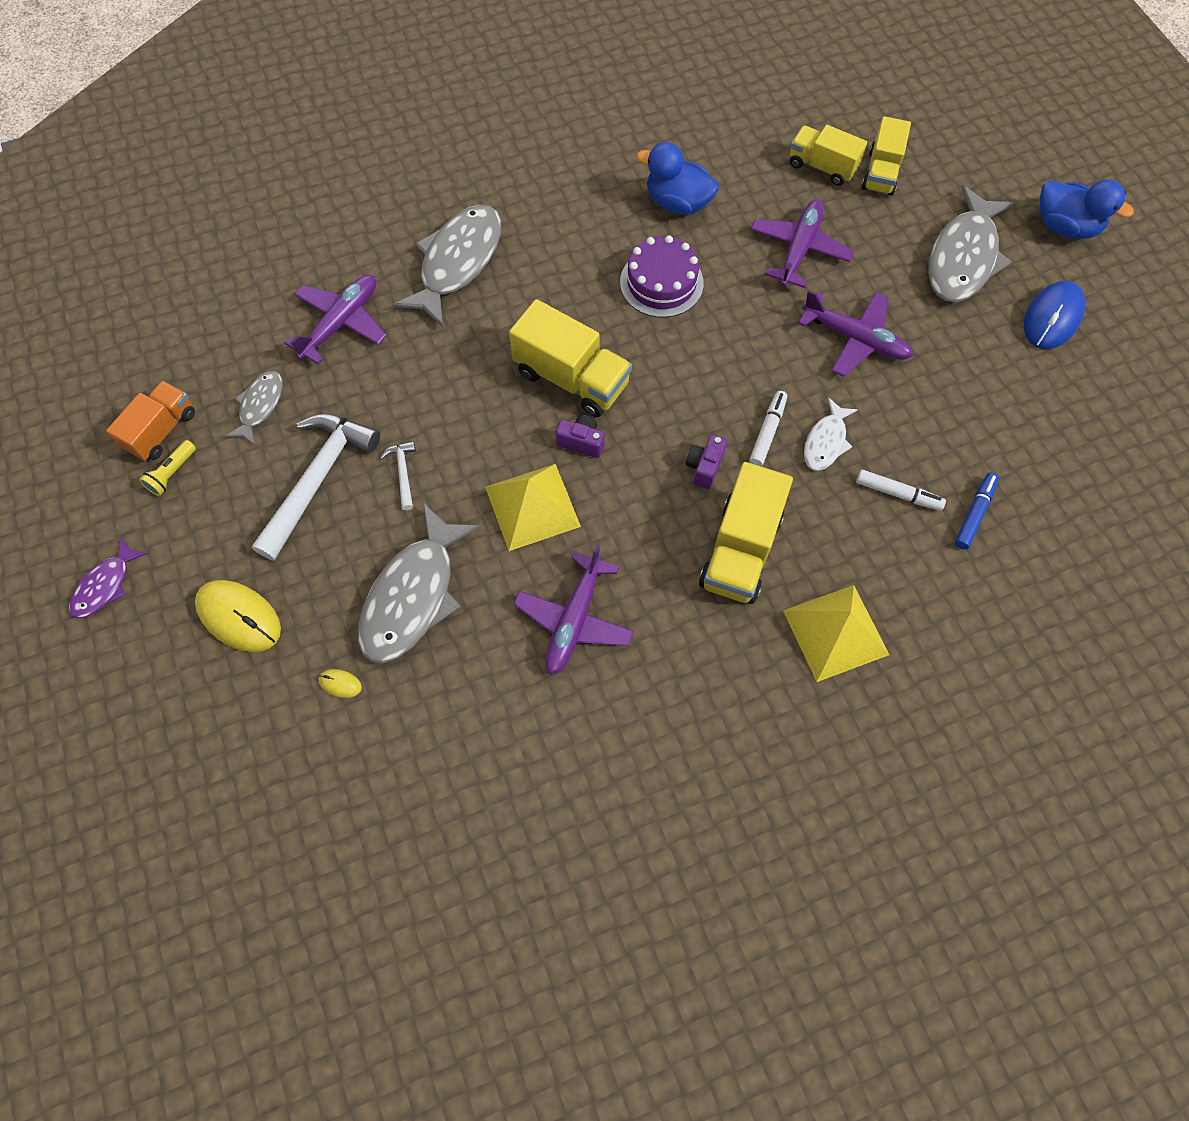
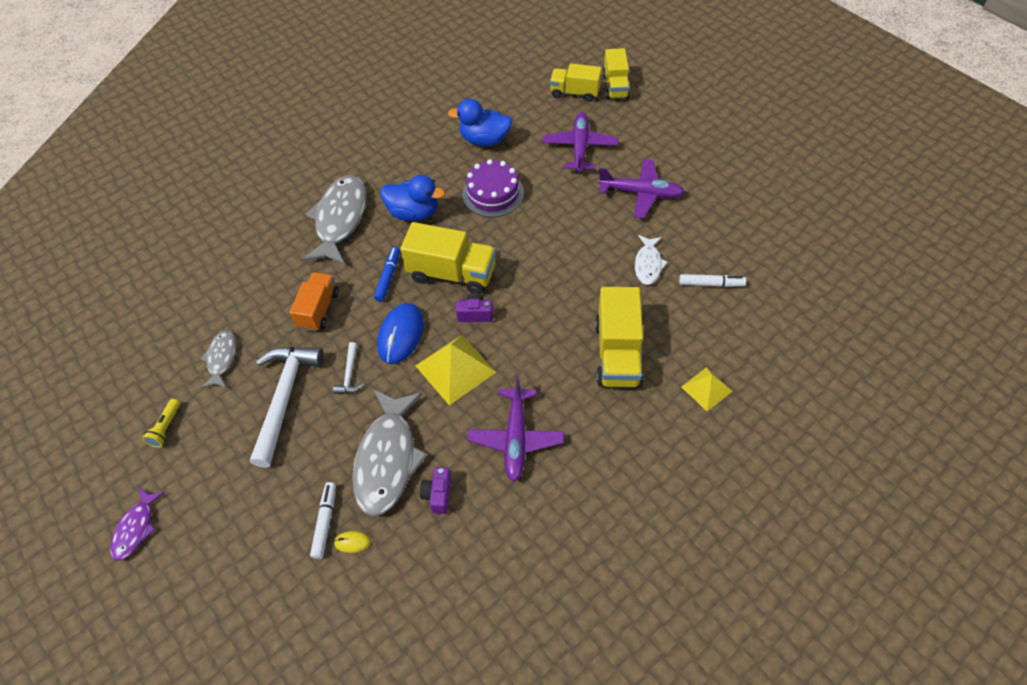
camera: 15 degrees left, 10 degrees down
(162, 431) = (148, 399): orange truck -> orange truck (318, 309)
(239, 617) = (254, 518): yellow mouse -> none
(341, 322) = (266, 283): purple plane -> none
(403, 473) = (349, 374): white hammer -> white hammer turned 150 degrees counterclockwise
(704, 467) = (570, 305): purple camera -> purple camera (438, 494)
(767, 432) = (605, 269): white marker -> white marker (325, 522)
(835, 632) = (706, 389): yellow pyramid -> yellow pyramid, size x0.60
(963, 257) = (691, 124): grey fish -> none
(974, 514) = (767, 282): blue marker -> blue marker (388, 277)
(1052, 317) = (765, 145): blue mouse -> blue mouse (401, 335)
(1065, 227) = (749, 88): blue duck -> blue duck (414, 213)

